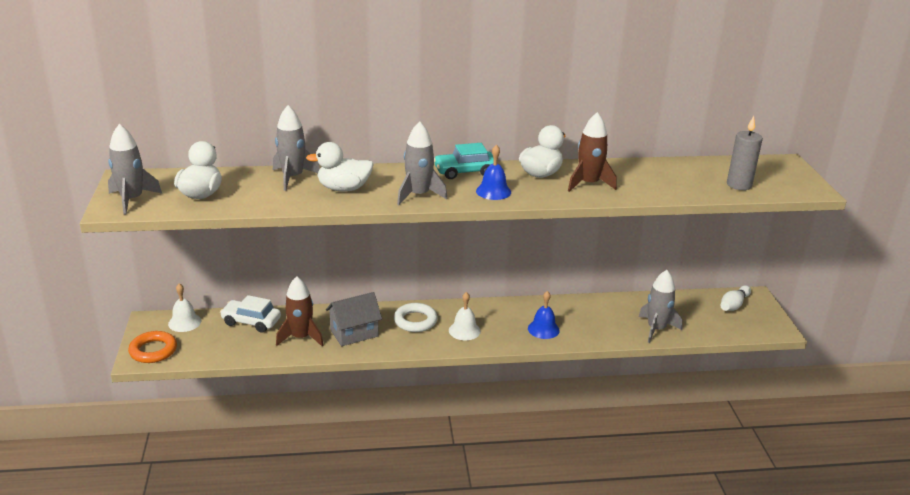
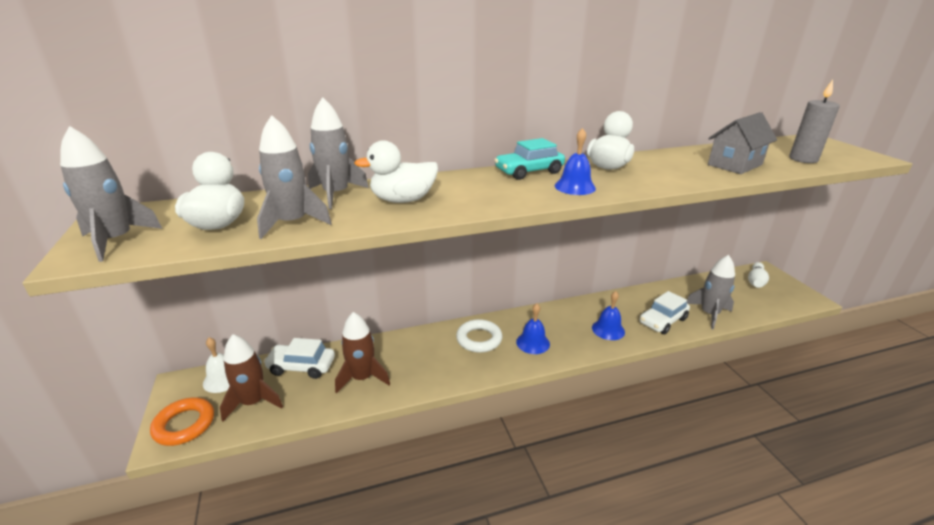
camera: 10 degrees left, 0 degrees up
(354, 333) = (420, 363): grey house -> grey house (734, 165)
(418, 195) = (495, 198): grey rocket -> grey rocket (292, 223)
(464, 330) = (533, 343): white bell -> blue bell
(589, 184) = (664, 171): brown rocket -> brown rocket (253, 402)
(603, 329) = (662, 321): none -> white car

